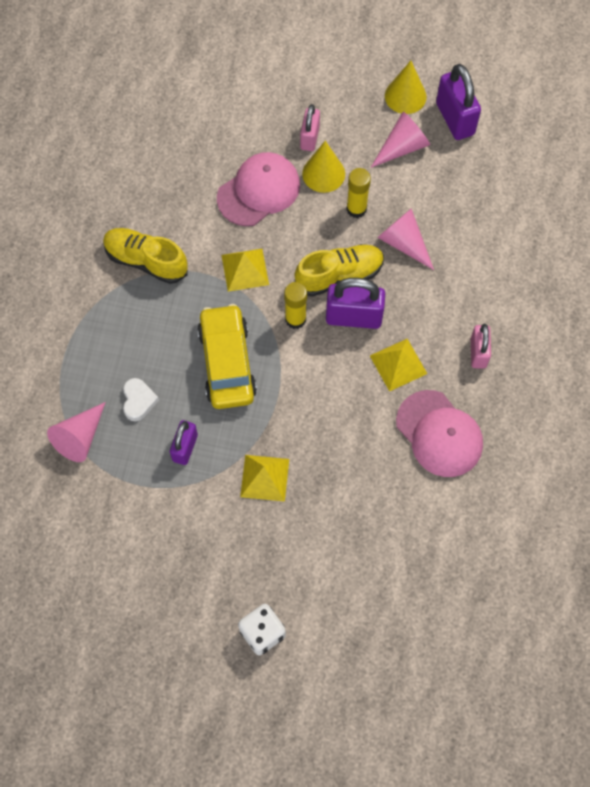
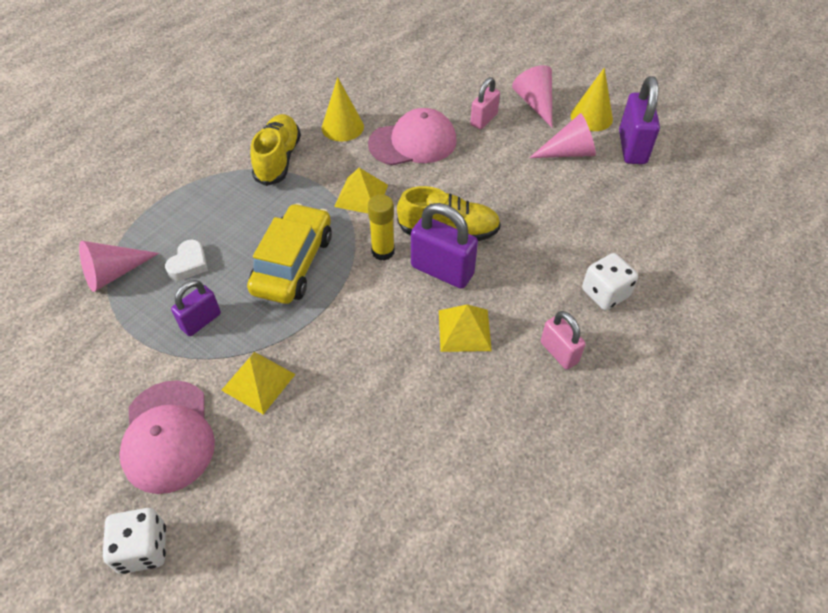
camera: 25 degrees right, 15 degrees down
(146, 261) = (278, 159): yellow shoe -> yellow shoe turned 45 degrees clockwise
(323, 173) = (481, 148): yellow cone -> yellow cone (342, 127)
(356, 209) = (496, 184): yellow glue stick -> none
(403, 243) = (528, 226): pink cone -> pink cone (535, 103)
(439, 434) = (473, 416): pink cap -> pink cap (168, 436)
(478, 353) = (559, 352): pink padlock -> pink padlock turned 60 degrees counterclockwise
(491, 284) = (605, 293): none -> white dice

